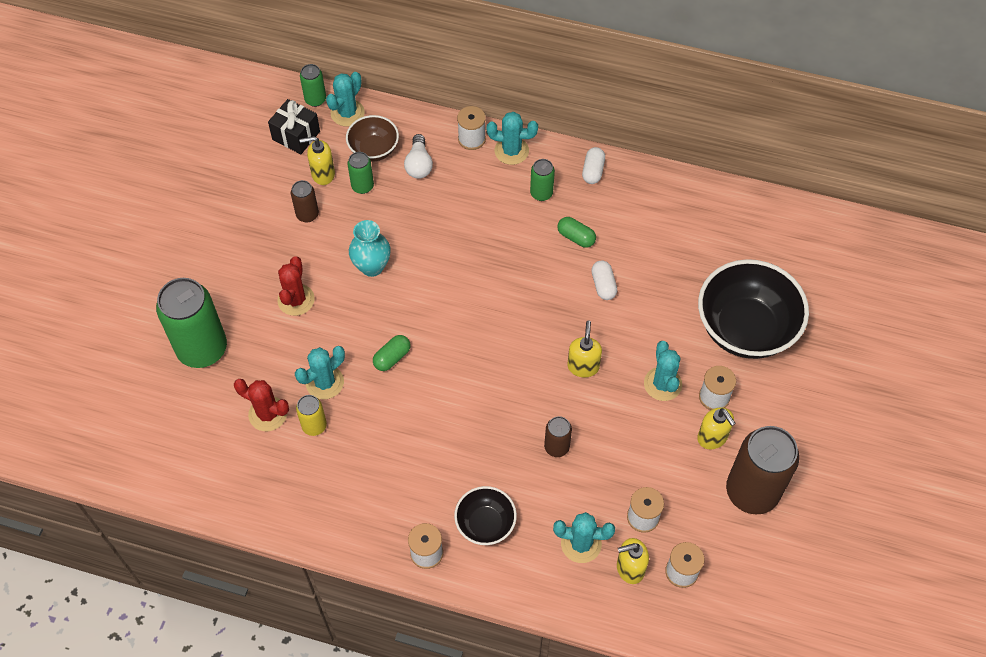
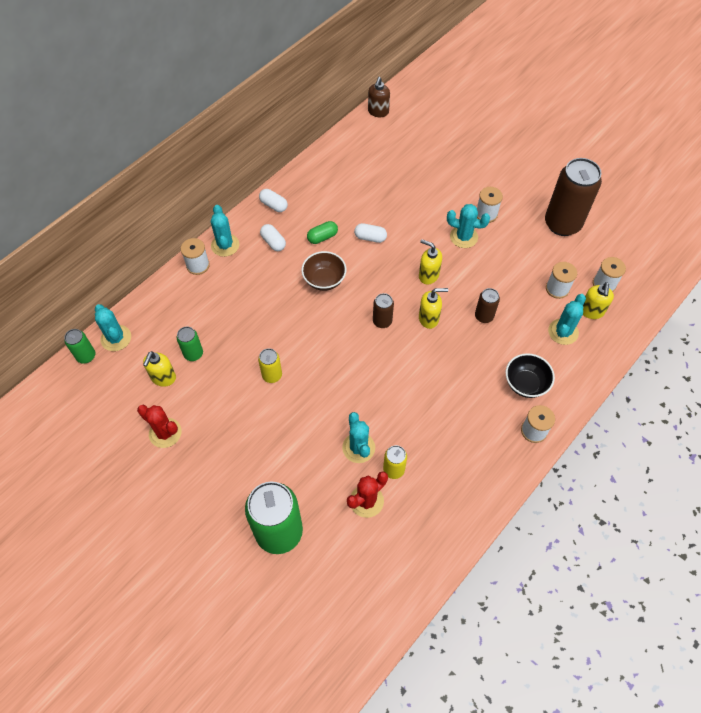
camera: 65 degrees left, 0 degrees up
(296, 135) = (112, 383): black gift -> none
(296, 300) = (271, 441): red cactus -> red cactus (165, 433)
(307, 214) = (195, 403): brown can -> brown can (382, 321)
(372, 267) = (272, 375): turquoise vase -> yellow can
(374, 149) = (164, 333): brown bowl -> brown bowl (324, 280)
(392, 357) = (360, 392): green capsule -> none
(419, 164) = (198, 308): white light bulb -> none
(511, 151) = (225, 245): turquoise cactus -> turquoise cactus turned 45 degrees counterclockwise
(541, 193) = (273, 242): green can -> white capsule
(712, 437) = (515, 227): yellow soap dispenser -> yellow soap dispenser (429, 318)
(745, 328) = (444, 177): black bowl -> none
(806, 215) = (378, 112): none -> brown soap dispenser

